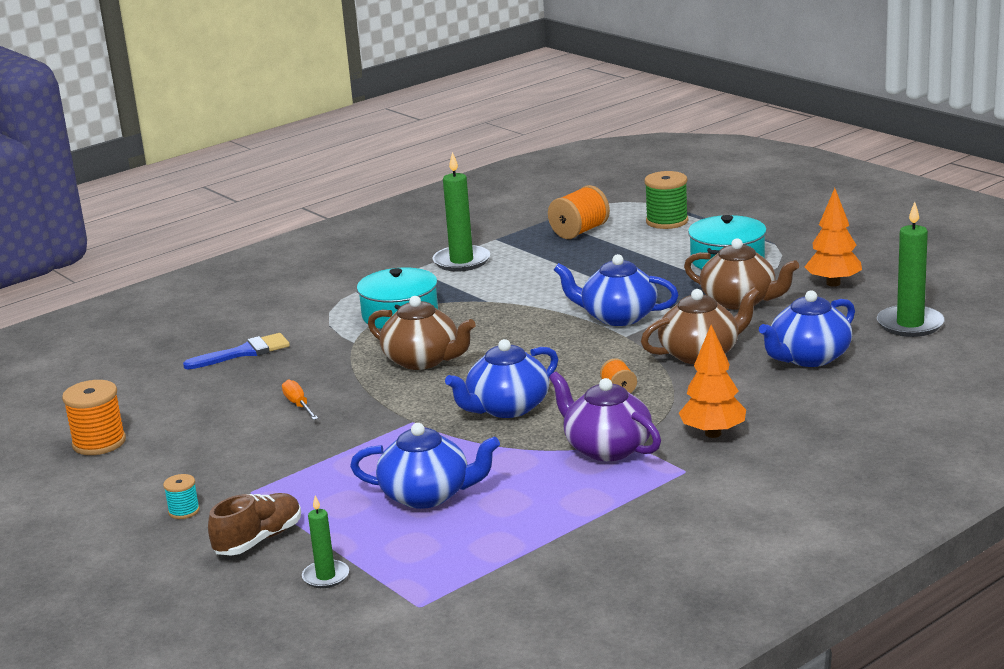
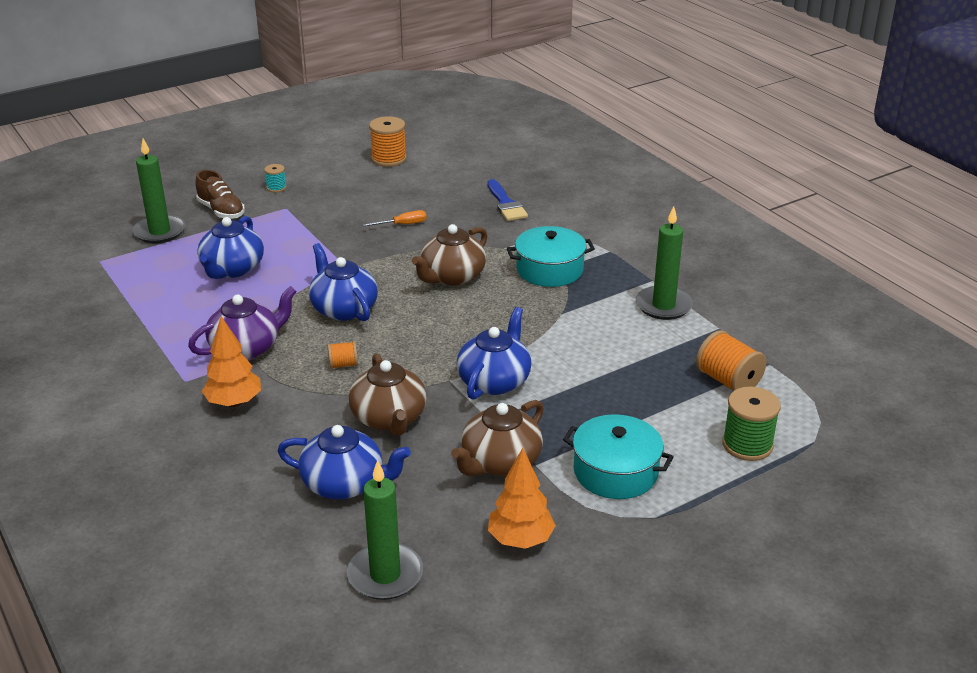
camera: 95 degrees right, 10 degrees up
(326, 576) = (159, 232): green candle -> green candle, size x1.74
(808, 358) = (345, 484): blue teapot -> blue teapot turned 135 degrees clockwise

